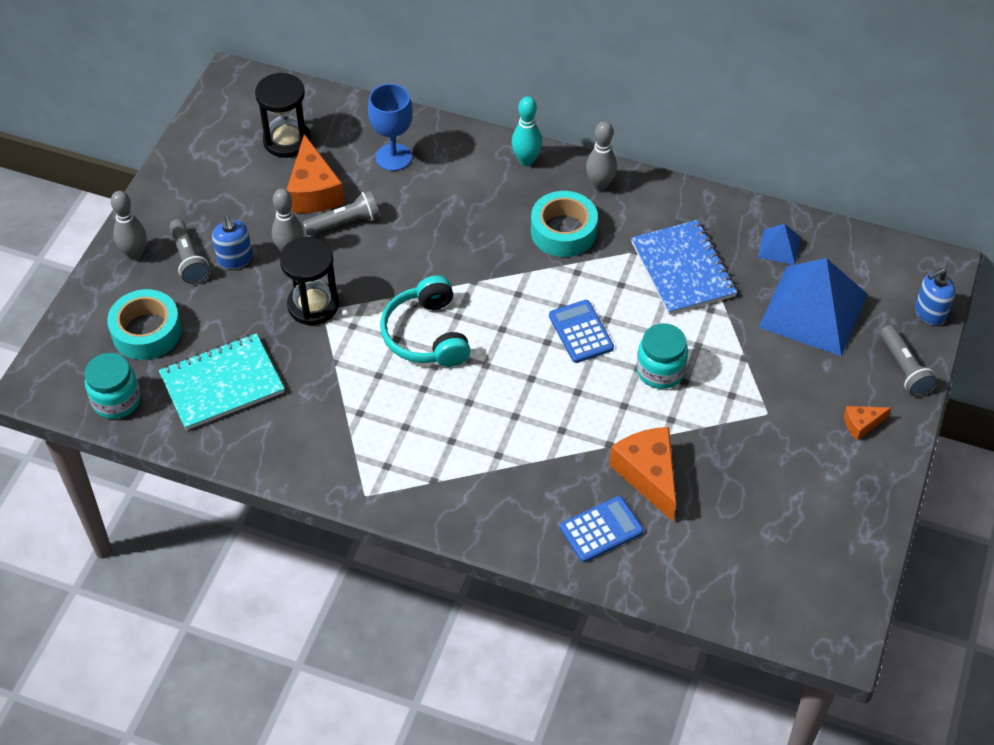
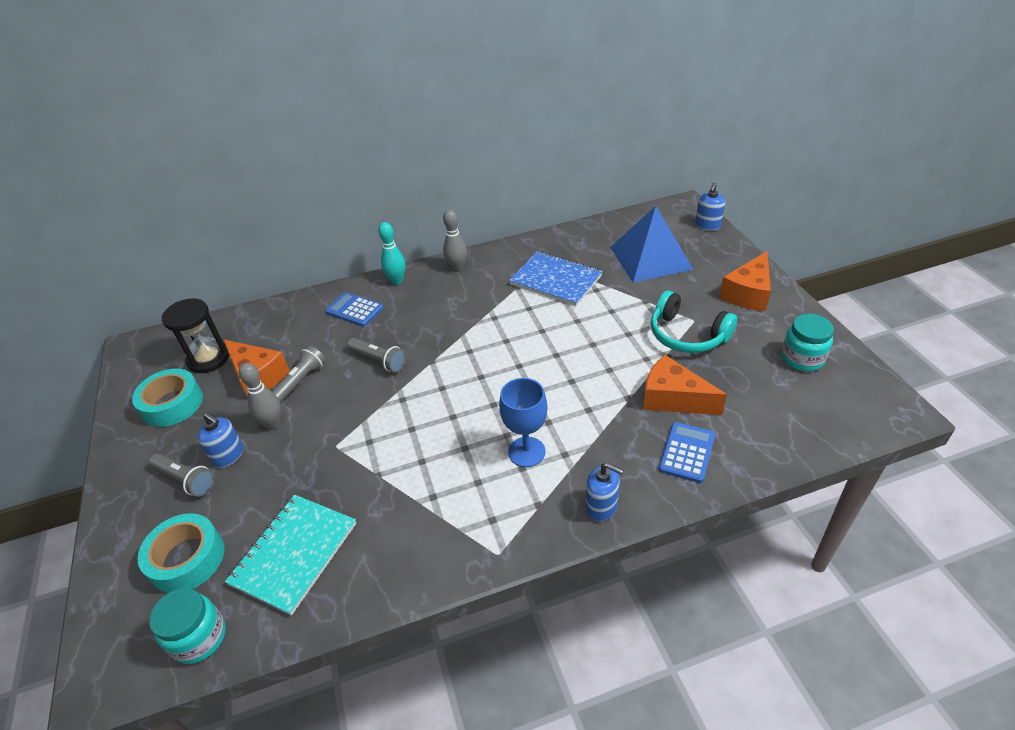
camera: 35 degrees left, 10 degrees down
(135, 254) = (129, 506): grey bowling pin -> none
(313, 305) = (324, 447): black hourglass -> none
(393, 157) = (302, 326): blue goblet -> blue goblet (526, 452)
(426, 335) = (431, 412): turquoise headphones -> turquoise headphones (687, 335)
(480, 519) = (601, 507): none -> blue soap dispenser
(563, 231) = (461, 302): turquoise tape -> turquoise tape (172, 404)
(581, 332) = (534, 347): blue calculator -> blue calculator (355, 310)
(660, 371) = (607, 337): turquoise jar -> turquoise jar (802, 358)
(779, 247) = (595, 241): blue pyramid -> none
(861, 424) = (748, 293): orange cheese -> orange cheese, size x1.96
(904, 368) = (731, 256): grey flashlight -> grey flashlight (379, 361)

